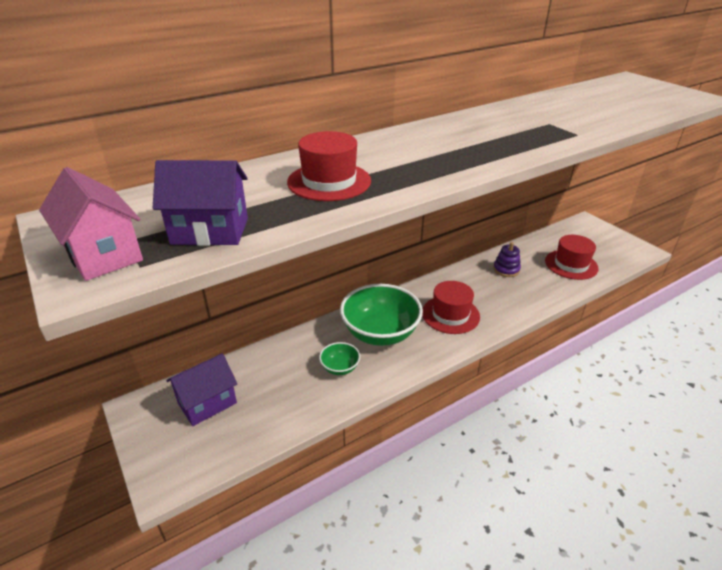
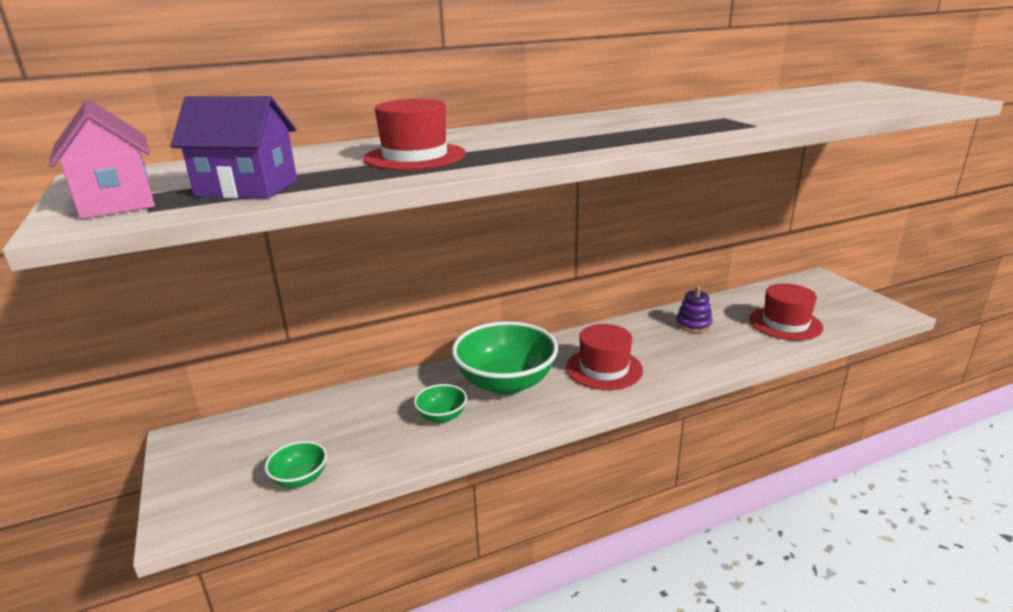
camera: 10 degrees right, 10 degrees down
(207, 403) = (267, 441): purple house -> none
(246, 434) = (300, 478): none -> green bowl

